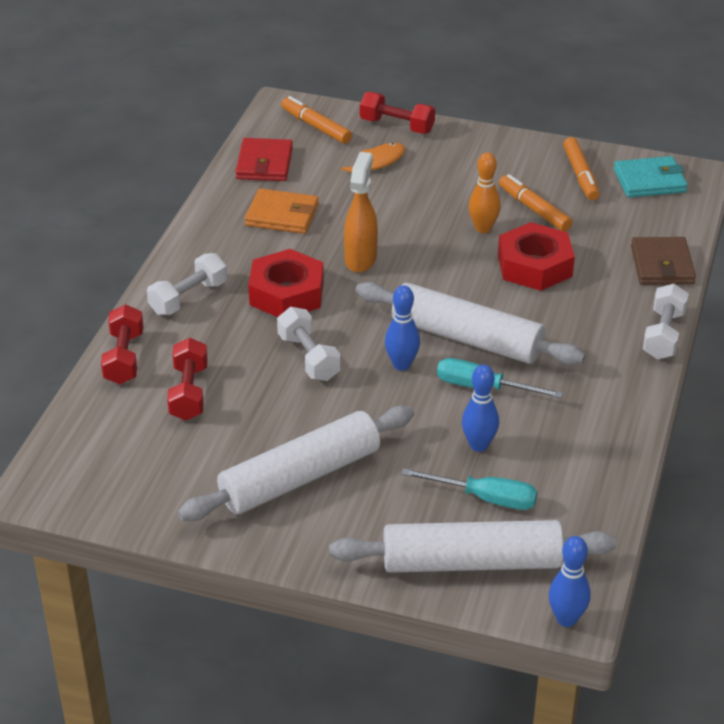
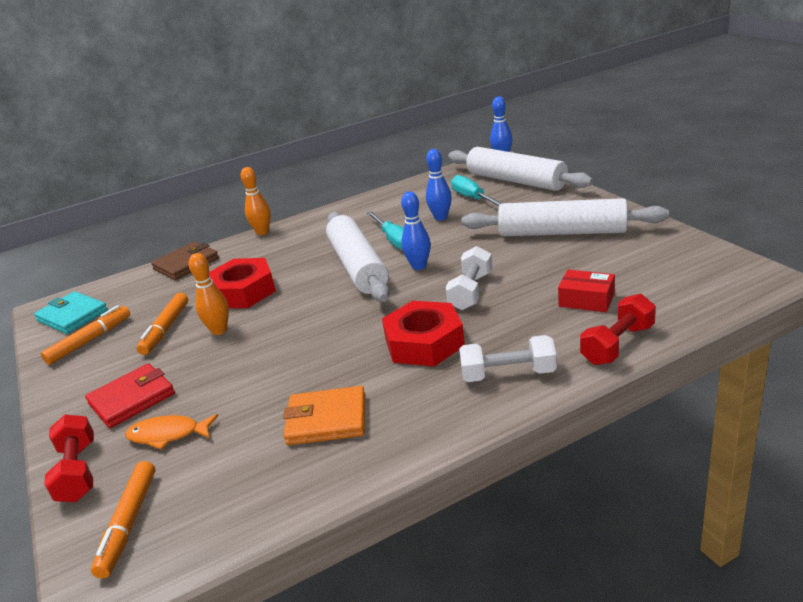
camera: 130 degrees left, 10 degrees down
(189, 392) = (586, 300): red dumbbell -> red box
(264, 163) = (249, 499): red wallet -> red wallet (132, 399)
(282, 215) = (326, 419): orange wallet -> orange wallet turned 60 degrees counterclockwise
(360, 259) = (332, 346): orange spray bottle -> none
(663, 335) = (262, 232): white dumbbell -> orange bowling pin

